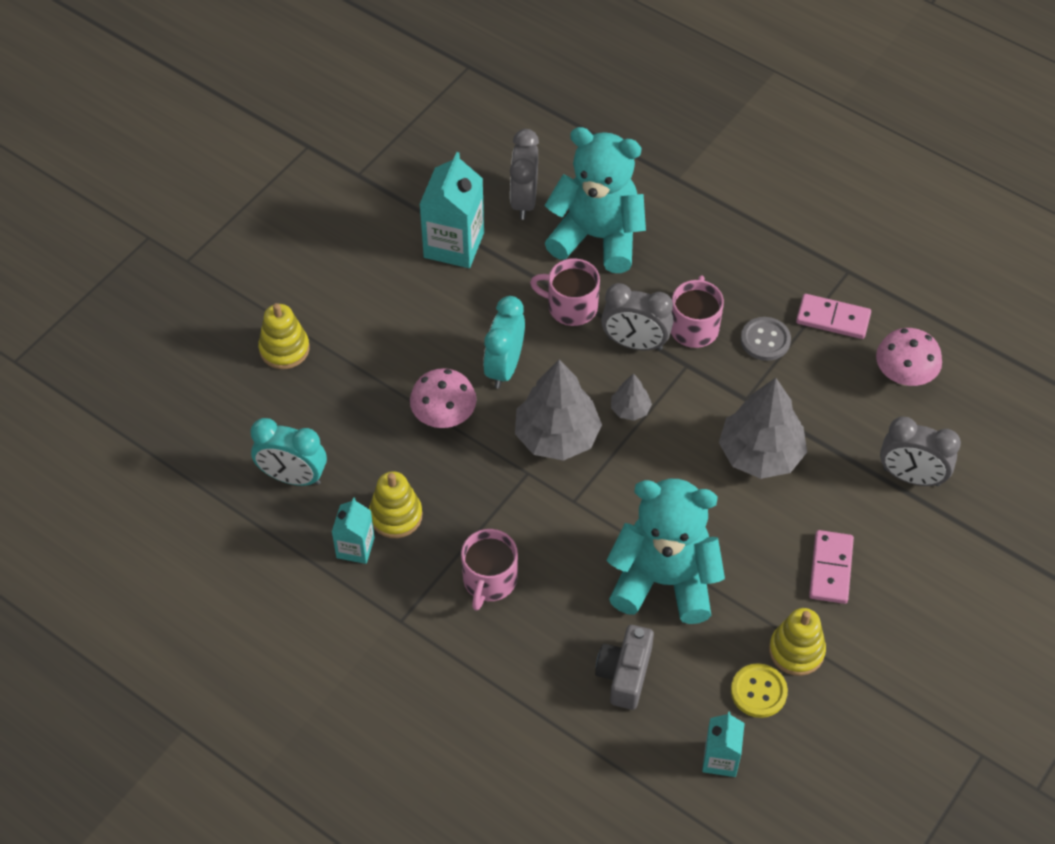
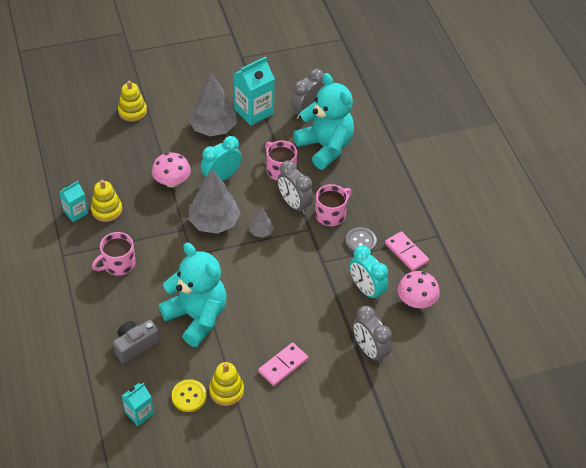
camera: 35 degrees right, 5 degrees down
(293, 477) = (80, 166): turquoise clock -> turquoise clock (366, 290)
(760, 454) = (303, 291): grey tree -> grey tree (213, 128)

